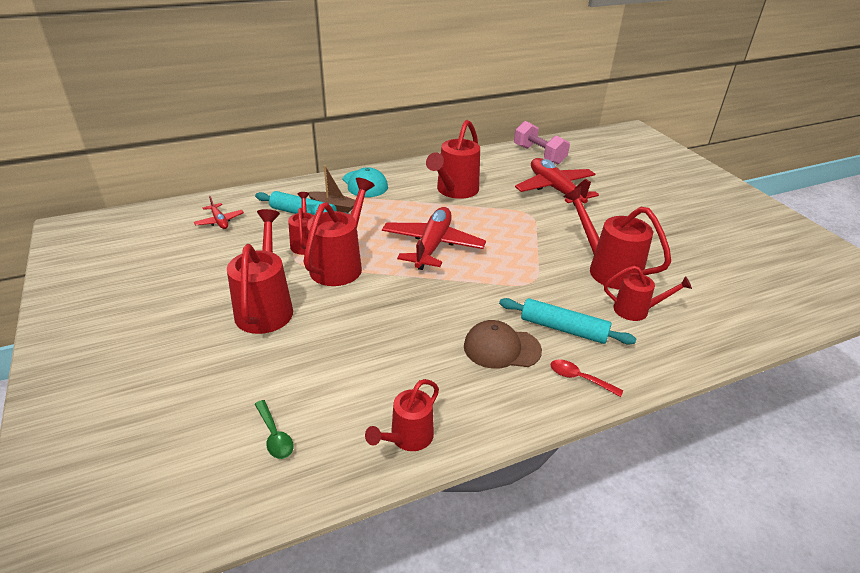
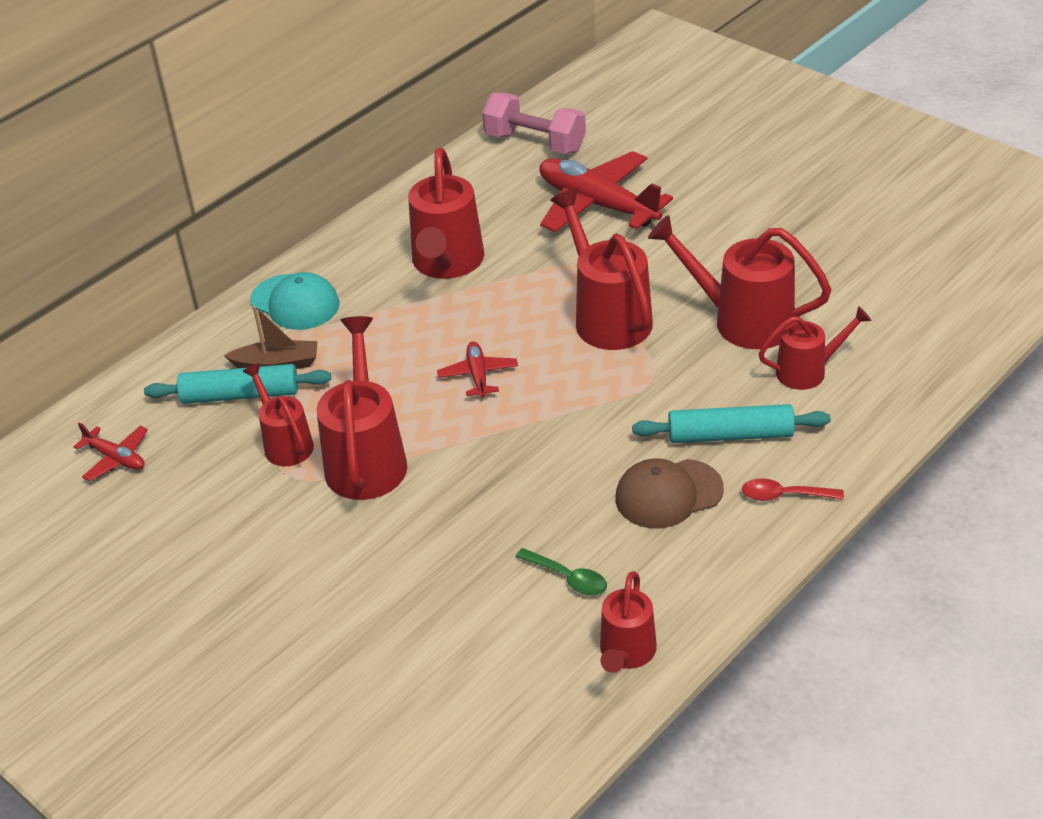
camera: 20 degrees left, 5 degrees up
(266, 307) = (311, 564): red watering can -> red watering can (607, 316)
(275, 436) = (466, 720): green spoon -> green spoon (568, 578)
(432, 246) = (478, 375): red plane -> red plane, size x0.48

